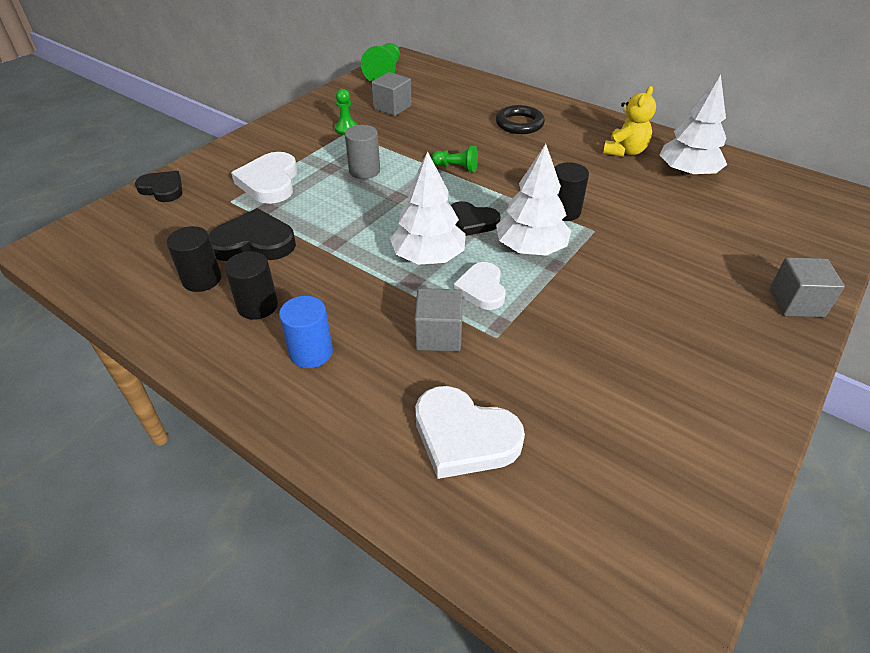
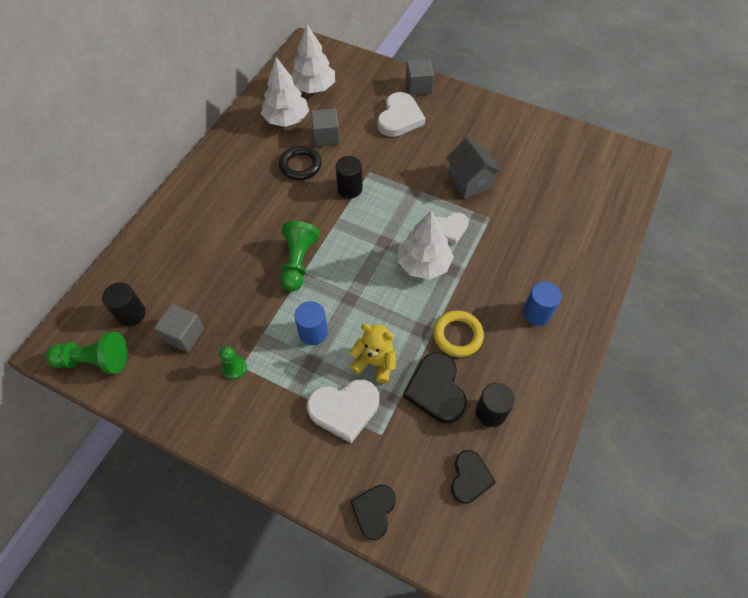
camera: 100 degrees left, 15 degrees up
(258, 306) = (506, 360): black cylinder -> black cylinder (131, 314)
(313, 270) = (457, 335): none -> yellow ring
(364, 171) = (313, 332): grey cylinder -> blue cylinder
(438, 335) = (498, 246): grey cube -> grey cube (326, 136)
(456, 168) = (298, 262): green pawn -> green pawn, size x1.67
(464, 436) = (567, 225): white heart -> white heart (399, 118)
(472, 221) = (374, 242): black heart -> black heart (470, 478)
(519, 124) = (215, 223): black ring -> black ring (300, 165)
(531, 248) = (399, 205): white tree -> white tree (314, 87)
(573, 327) = (469, 182): none -> grey house
(625, 151) = (258, 152): yellow teddy bear -> yellow teddy bear (374, 363)

